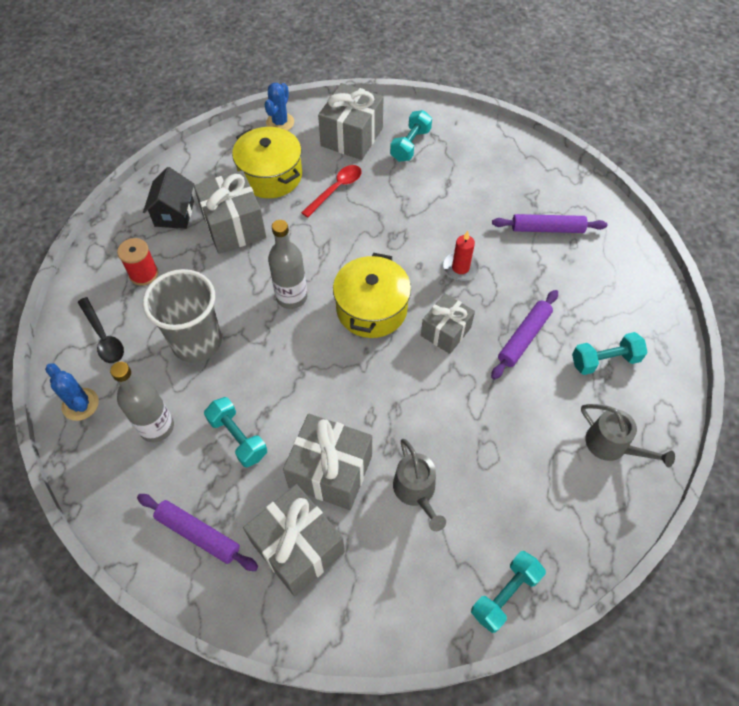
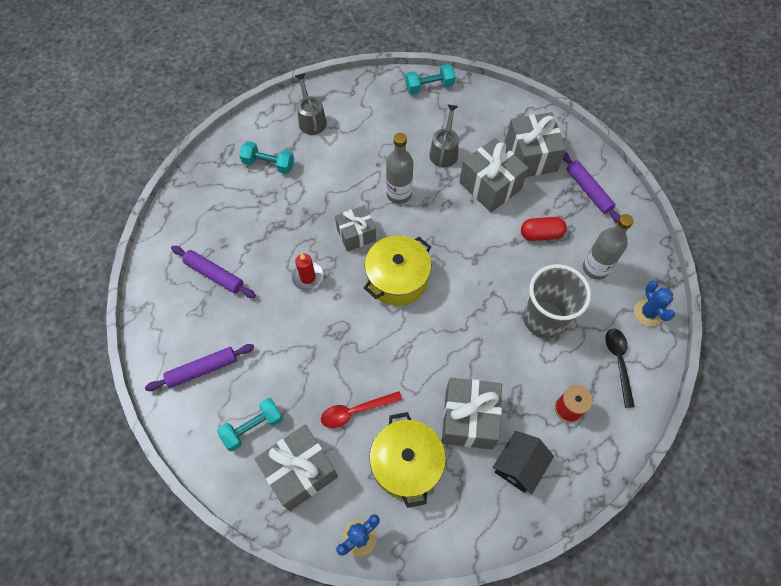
camera: 150 degrees left, 5 degrees up
(238, 438) = (541, 234): turquoise dumbbell -> red capsule
(291, 297) = (453, 320): grey bottle -> grey bottle (399, 194)
(523, 338) = (307, 204): purple rolling pin -> purple rolling pin (202, 369)

